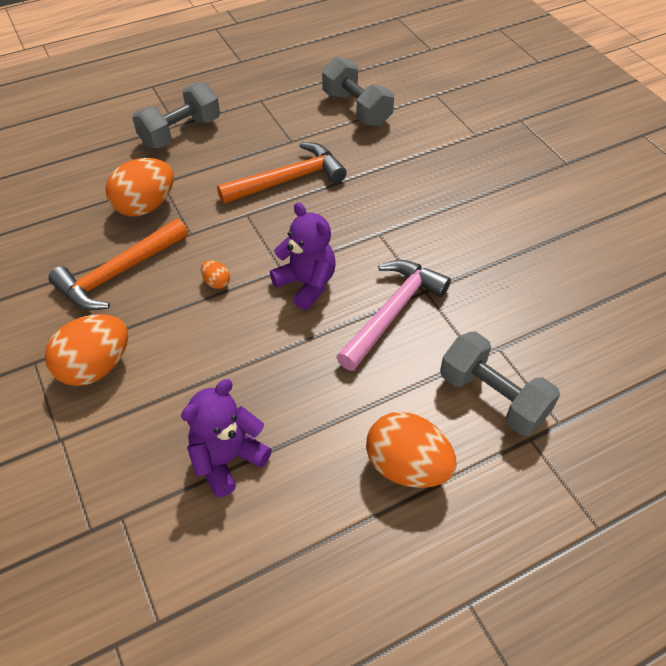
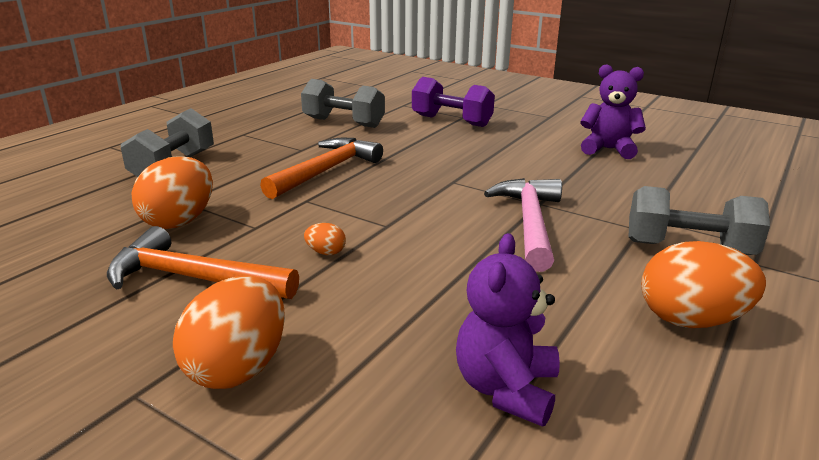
camera: 30 degrees left, 25 degrees down
(118, 273) = (193, 278): orange hammer -> orange hammer turned 90 degrees clockwise
(306, 284) = (425, 228): purple teddy bear -> purple teddy bear (608, 149)
(458, 138) = (451, 121): none -> purple dumbbell

